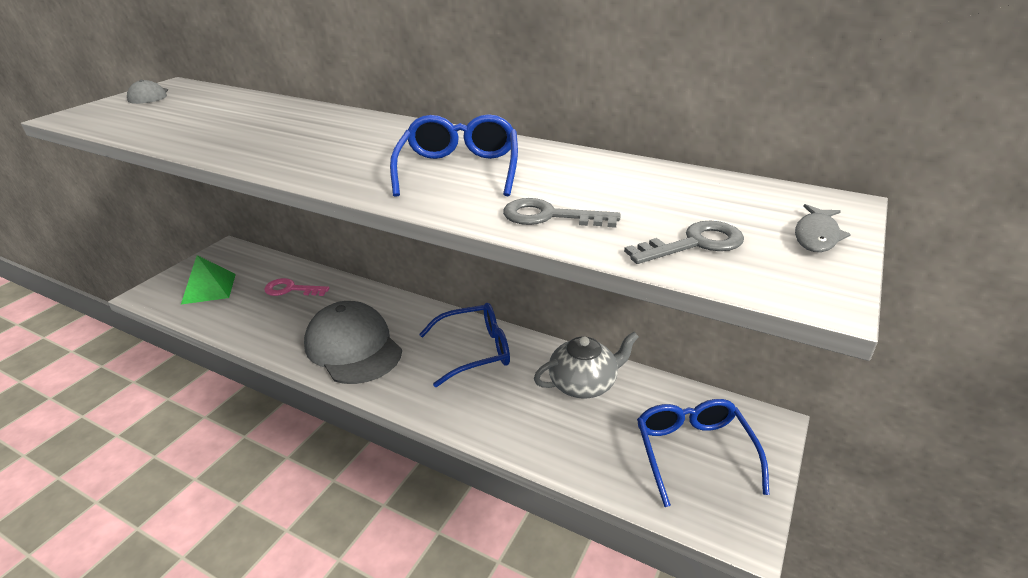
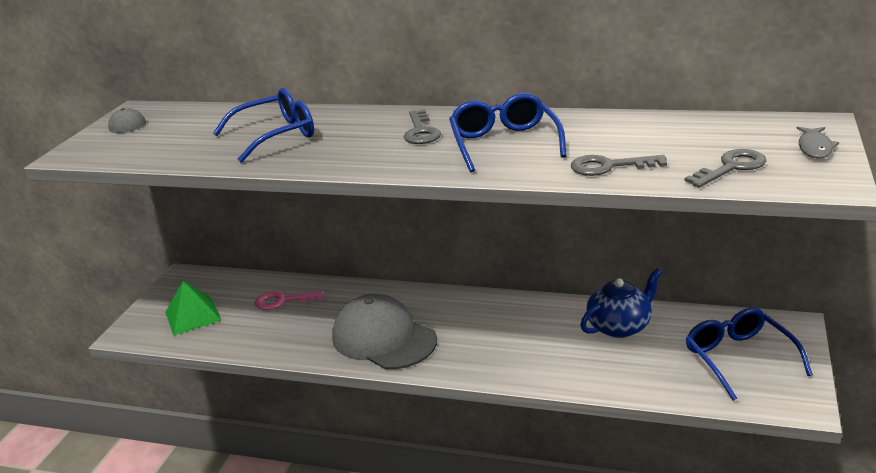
camera: 10 degrees left, 5 degrees down
(389, 143) = (421, 132): none -> grey key
(475, 351) = (504, 319): blue glasses -> blue glasses (276, 135)
(583, 384) = (620, 326): grey teapot -> blue teapot

